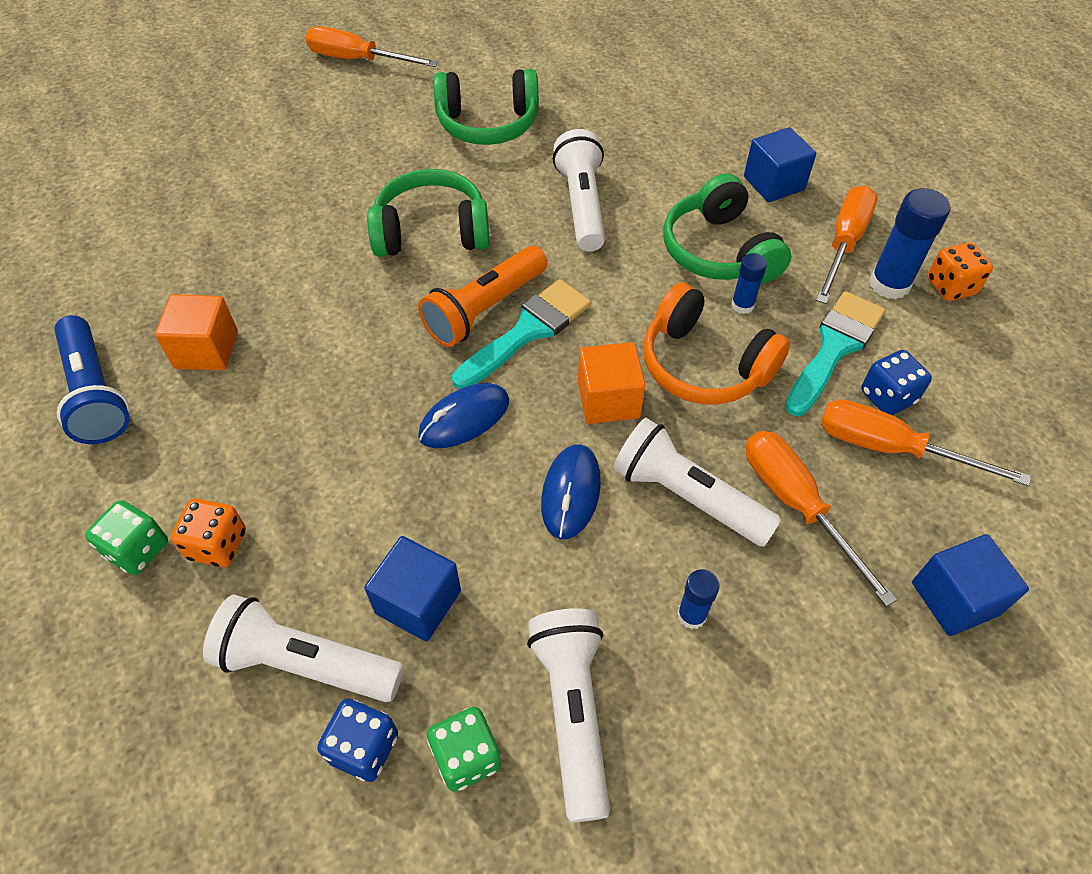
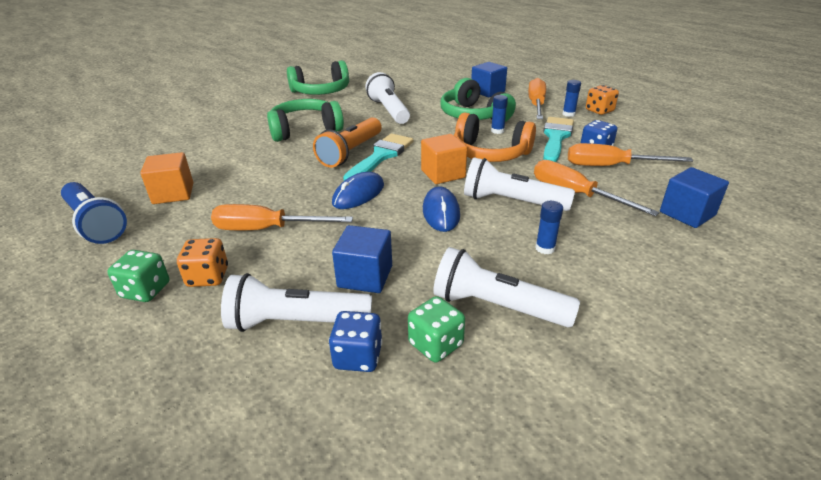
camera: 15 degrees left, 20 degrees down
(358, 60) = (235, 80): orange screwdriver -> orange screwdriver (267, 229)
(573, 712) = (496, 306): white flashlight -> white flashlight turned 45 degrees counterclockwise
(889, 284) = (568, 114): blue glue stick -> blue glue stick, size x0.56

